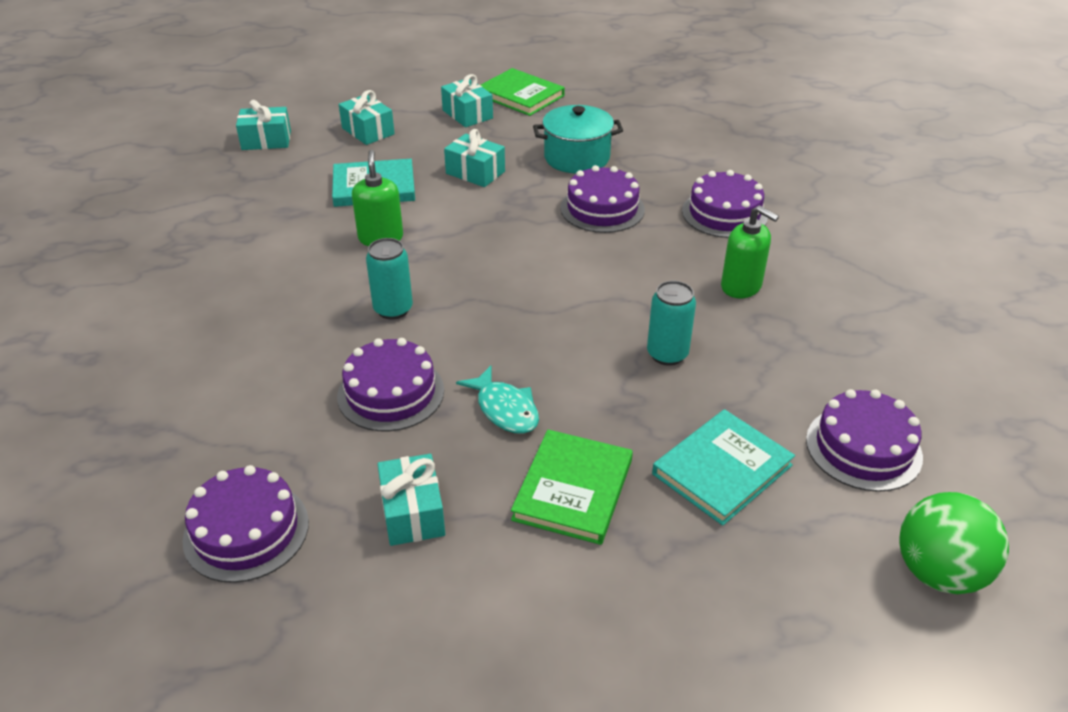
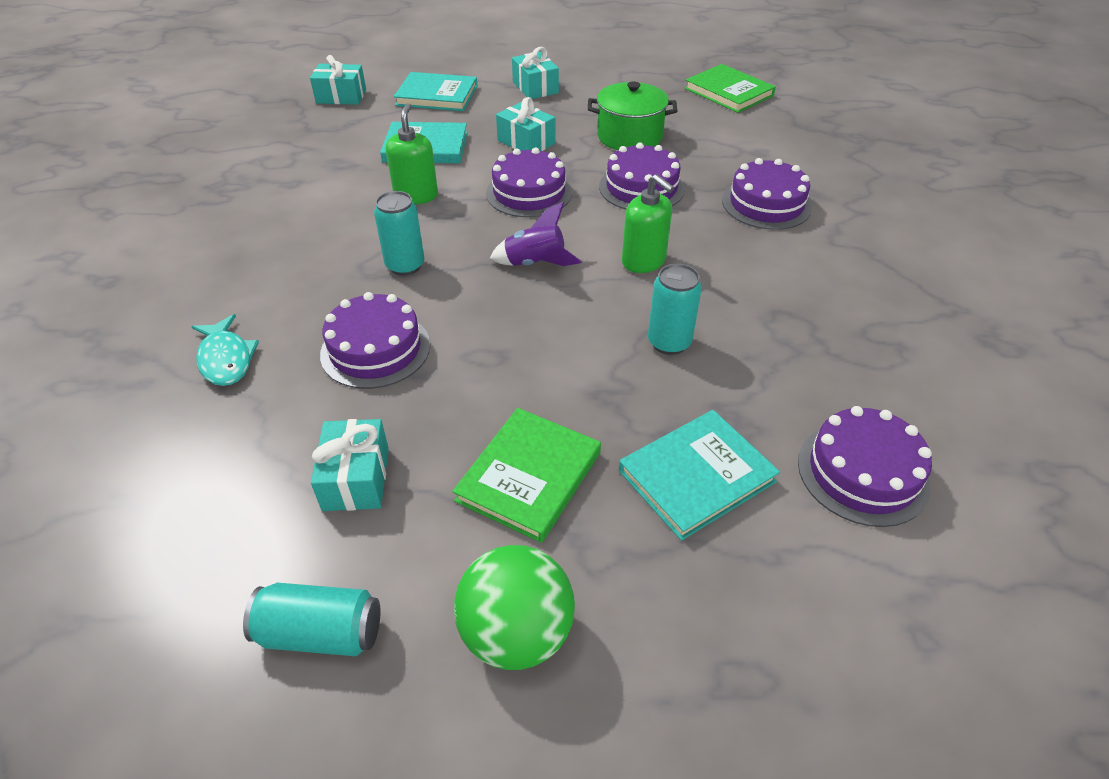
camera: 10 degrees right, 5 degrees up
(246, 531) = (186, 474): purple cake -> purple cake (529, 193)
(368, 131) = (437, 96): turquoise gift -> turquoise book
(426, 648) = (321, 633): none -> turquoise can
(505, 409) = (484, 380): turquoise fish -> turquoise fish (226, 359)
(520, 95) = (591, 74): green book -> green book (728, 92)
(521, 294) = (535, 263): none -> purple rocket
(577, 158) = (629, 136): turquoise pot -> green pot
(741, 286) = (766, 280): green soap dispenser -> green soap dispenser (644, 261)
(939, 572) = (922, 635): green ball -> green ball (516, 633)

